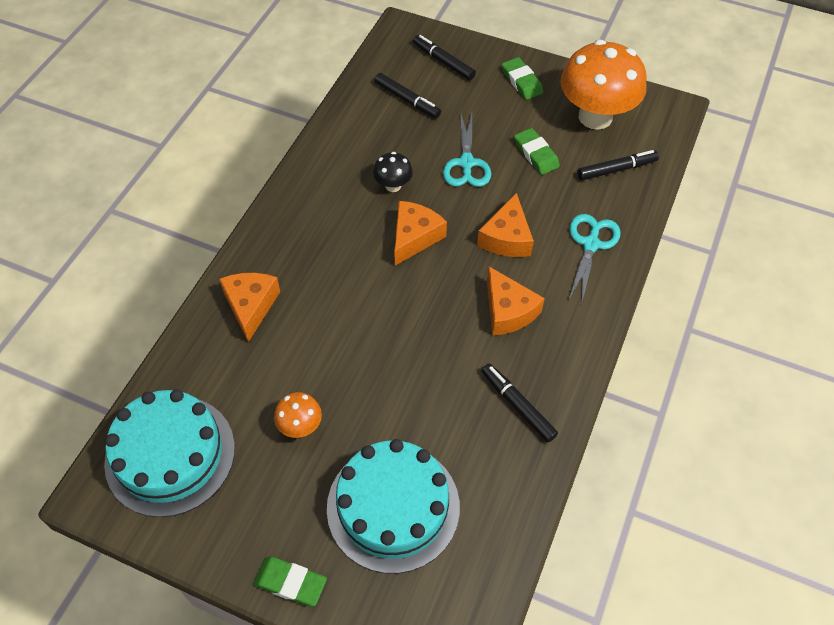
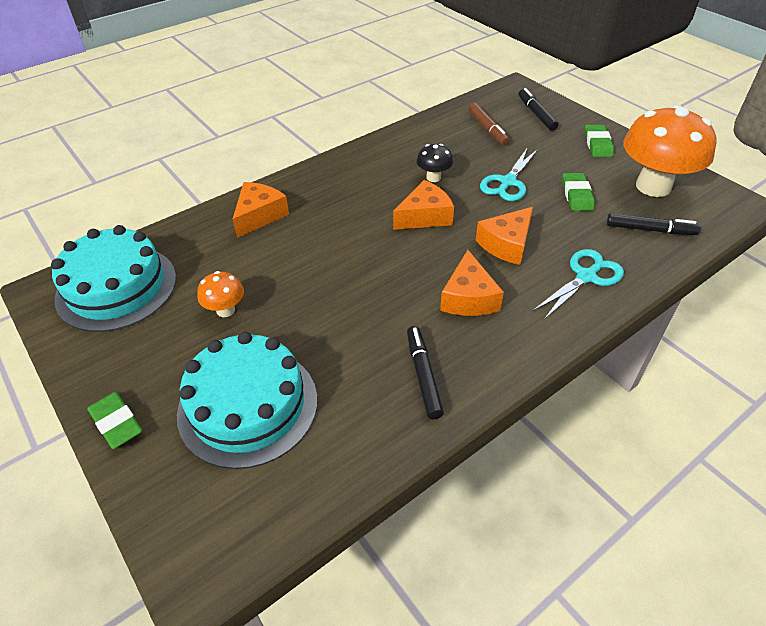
camera: 30 degrees right, 10 degrees down
(407, 100) = (487, 129): black marker -> brown marker

